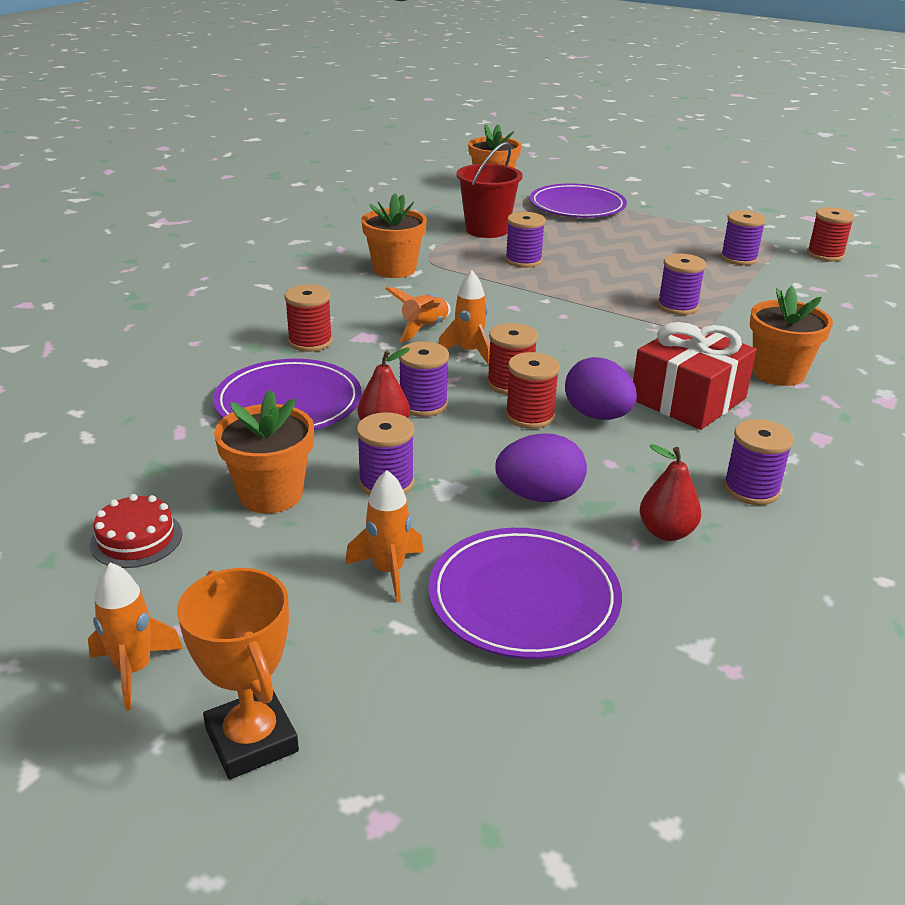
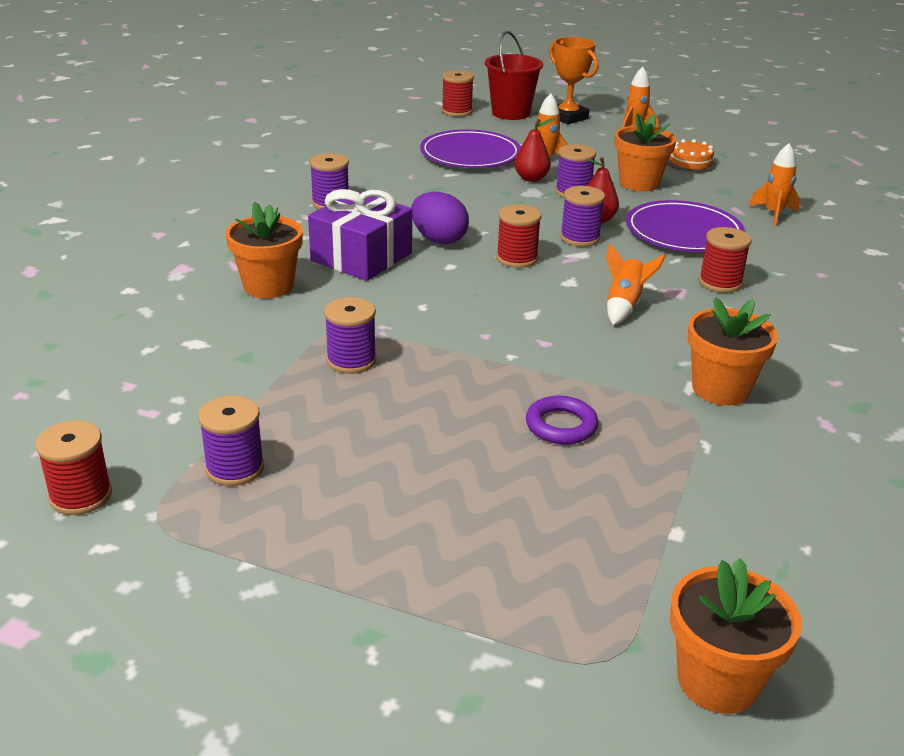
camera: 170 degrees right, 0 degrees up
(136, 539) = (690, 163): red cake -> orange cake
(469, 352) = (566, 284): orange rocket -> orange rocket (773, 214)
(487, 230) = (647, 499): red bucket -> red bucket (510, 113)
(523, 260) = (561, 425): purple spool -> purple ring
(530, 416) = (492, 235): red spool -> red spool (457, 111)
(539, 496) = (472, 192): purple egg -> none
(577, 206) = (511, 611): purple plate -> none
(666, 532) = (392, 181): red pear -> red pear (531, 178)
(688, 399) = (361, 257): red gift -> purple gift

